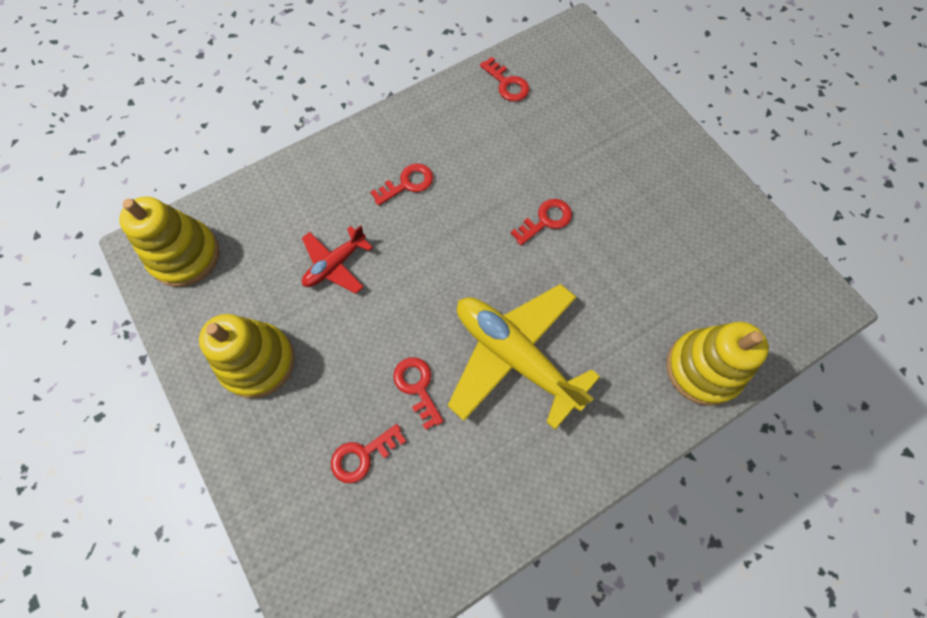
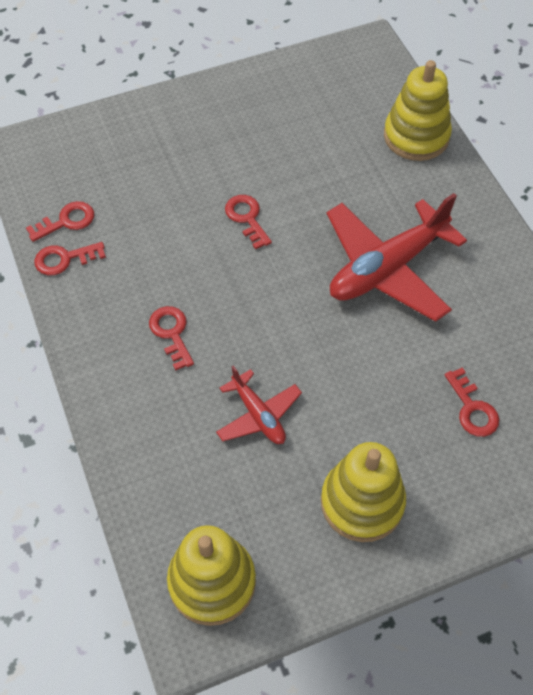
camera: 80 degrees left, 10 degrees down
(417, 387) = (408, 353): red key -> red key (64, 259)
(515, 356) = (387, 268): yellow plane -> red plane

